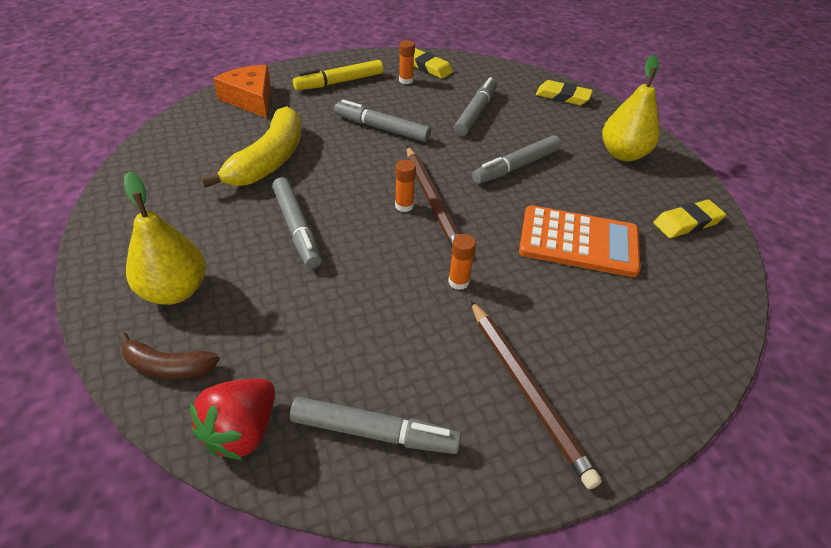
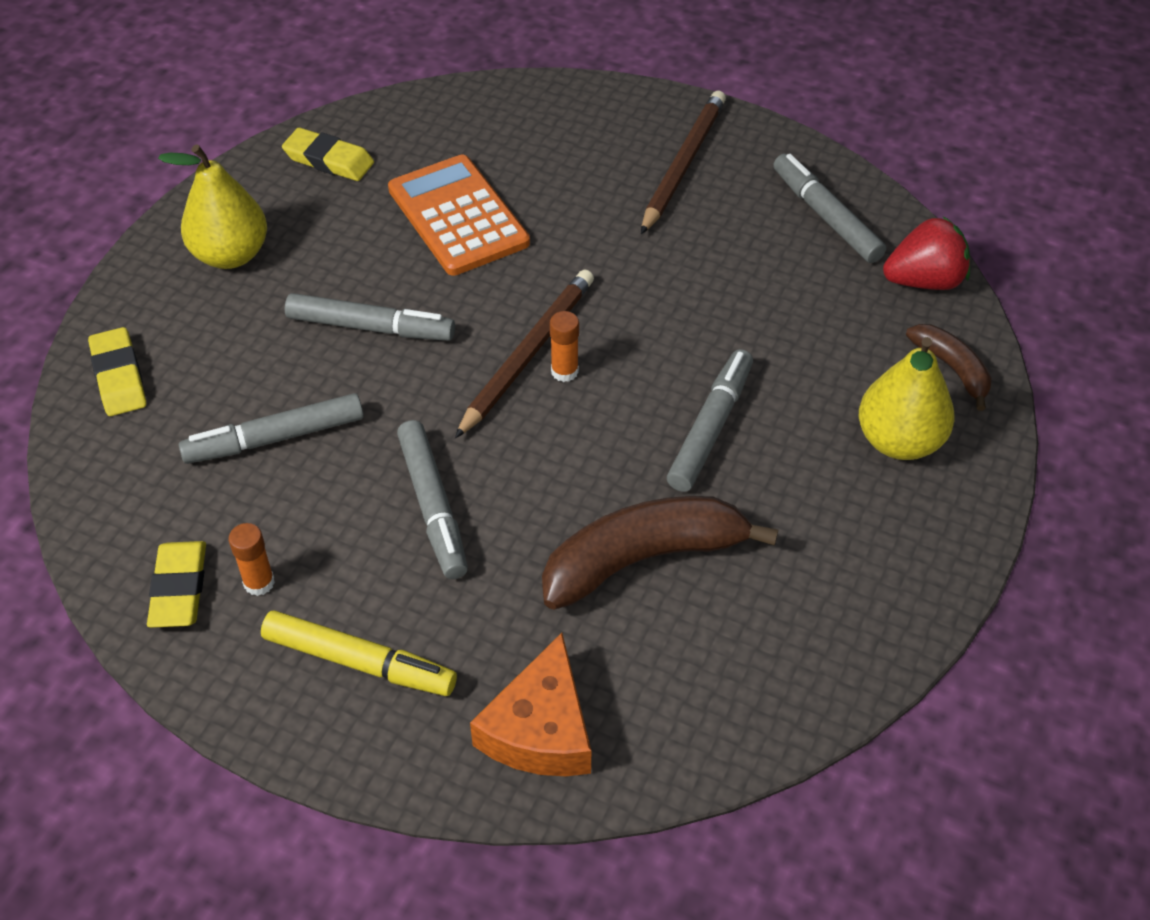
camera: 130 degrees left, 5 degrees up
(269, 160) = (643, 559): yellow banana -> brown banana
(458, 282) = (622, 263): orange glue stick -> none

